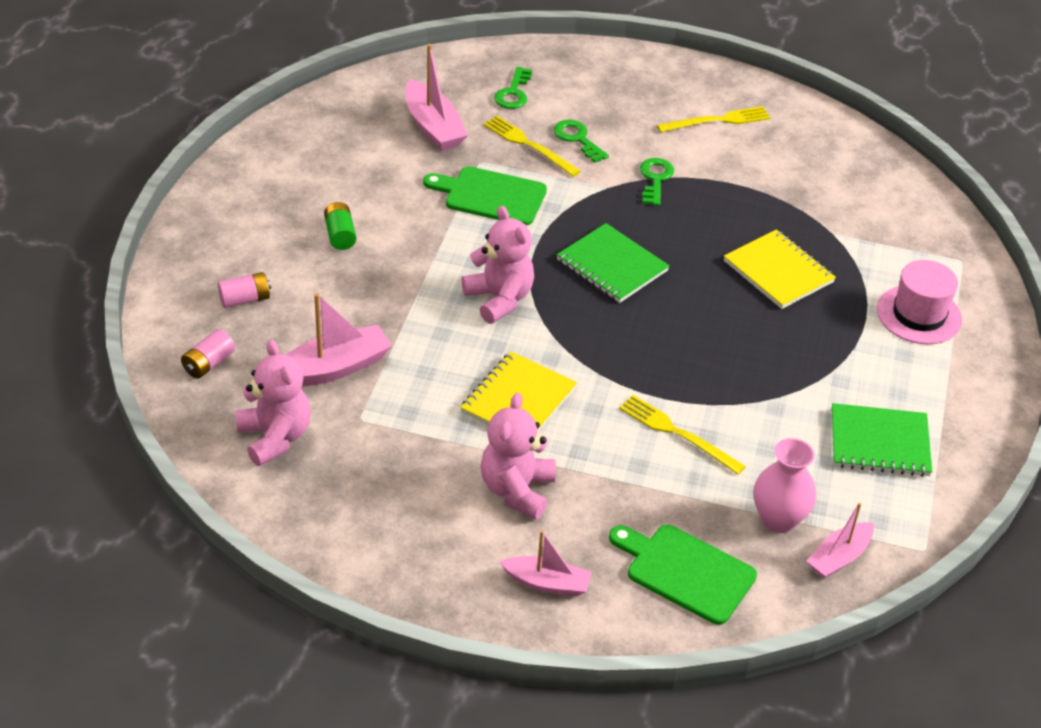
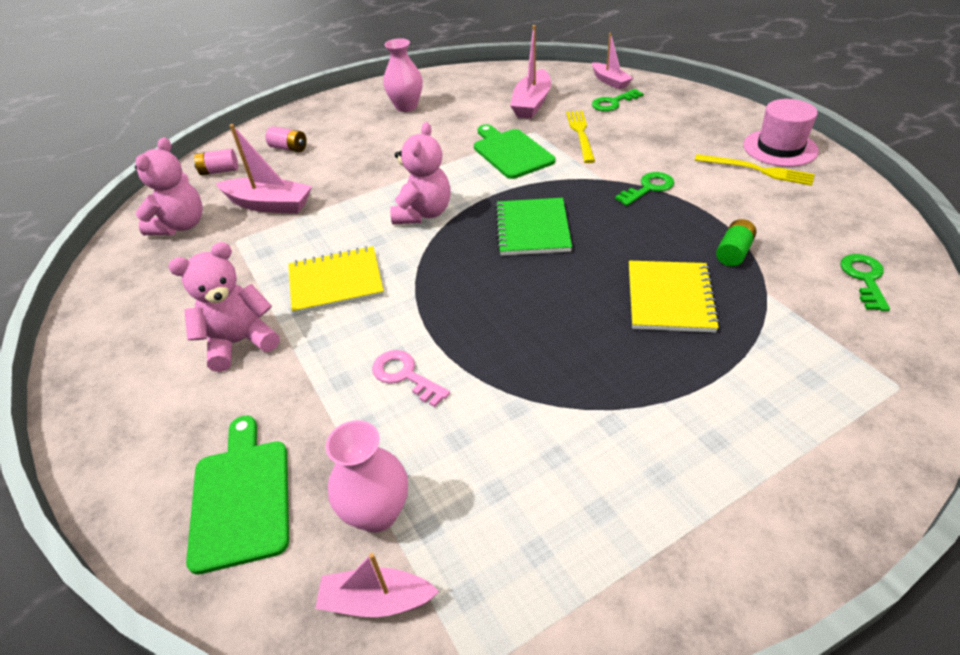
camera: 50 degrees right, 0 degrees up
(300, 188) = (406, 106): none -> pink vase
(340, 235) = (389, 137): green battery -> green battery (733, 252)
(547, 583) = (149, 424): pink boat -> pink boat (610, 81)
(577, 139) = (622, 142): green key -> green key (864, 278)
(677, 433) = (405, 375): yellow fork -> pink key
(879, 443) = (575, 511): green notebook -> none
(919, 315) = (780, 411): pink hat -> pink hat (780, 148)

